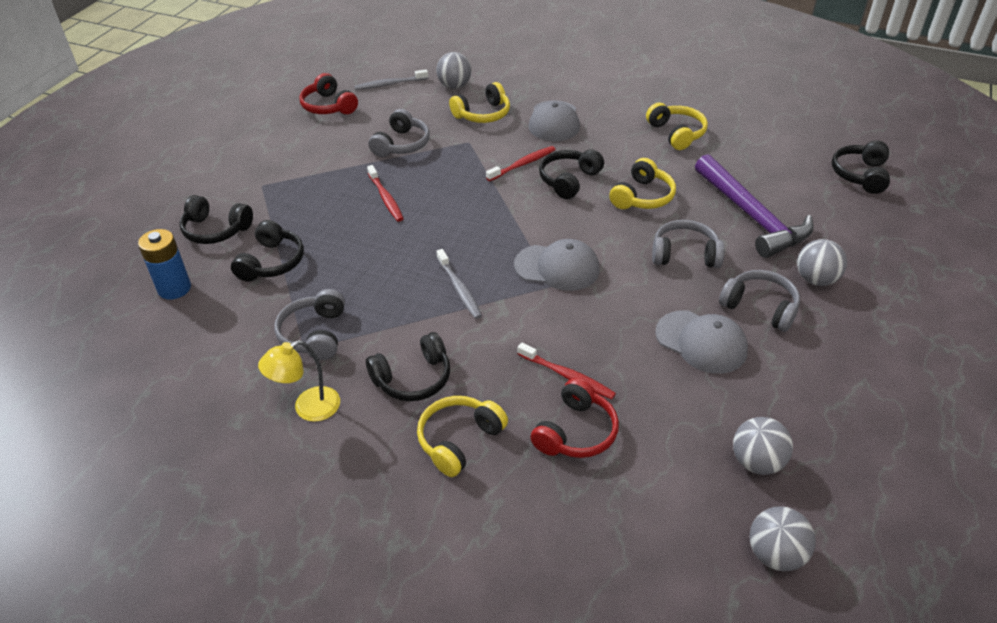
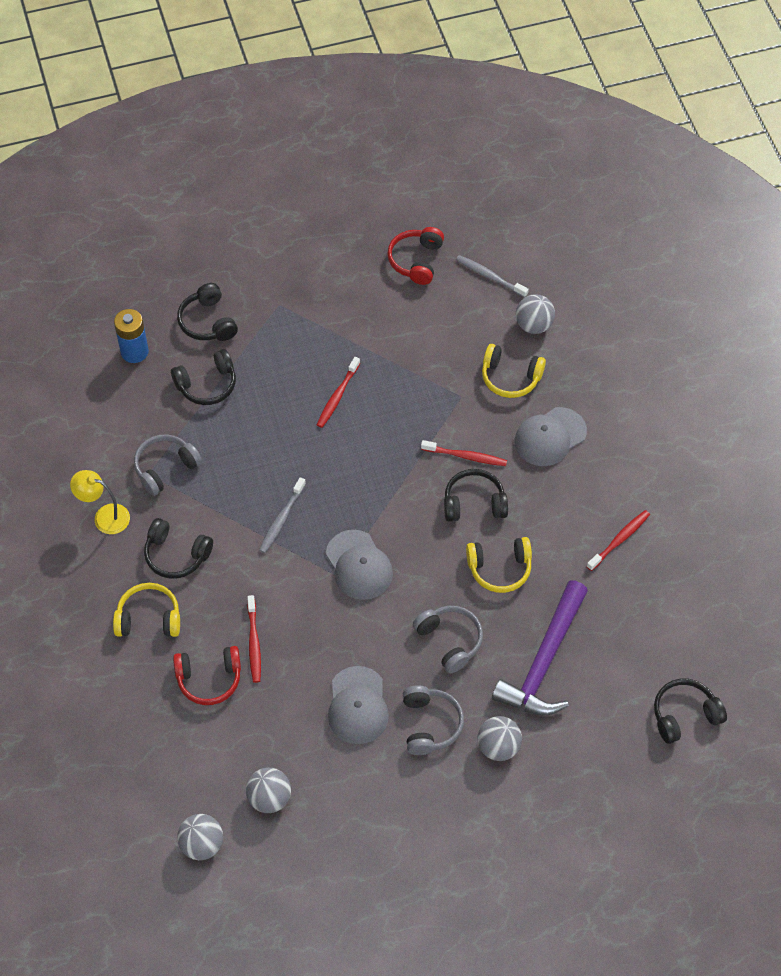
camera: 50 degrees right, 15 degrees up
(401, 144) = (413, 353): grey headphones -> none
(676, 133) = (619, 540): yellow headphones -> red toothbrush

